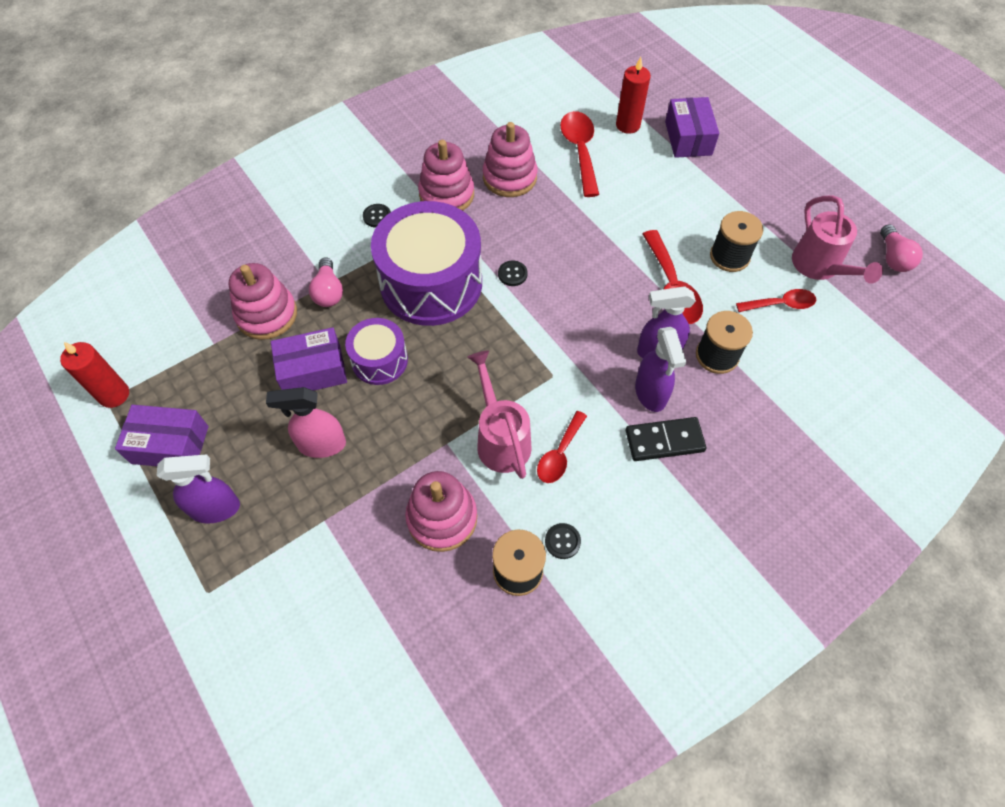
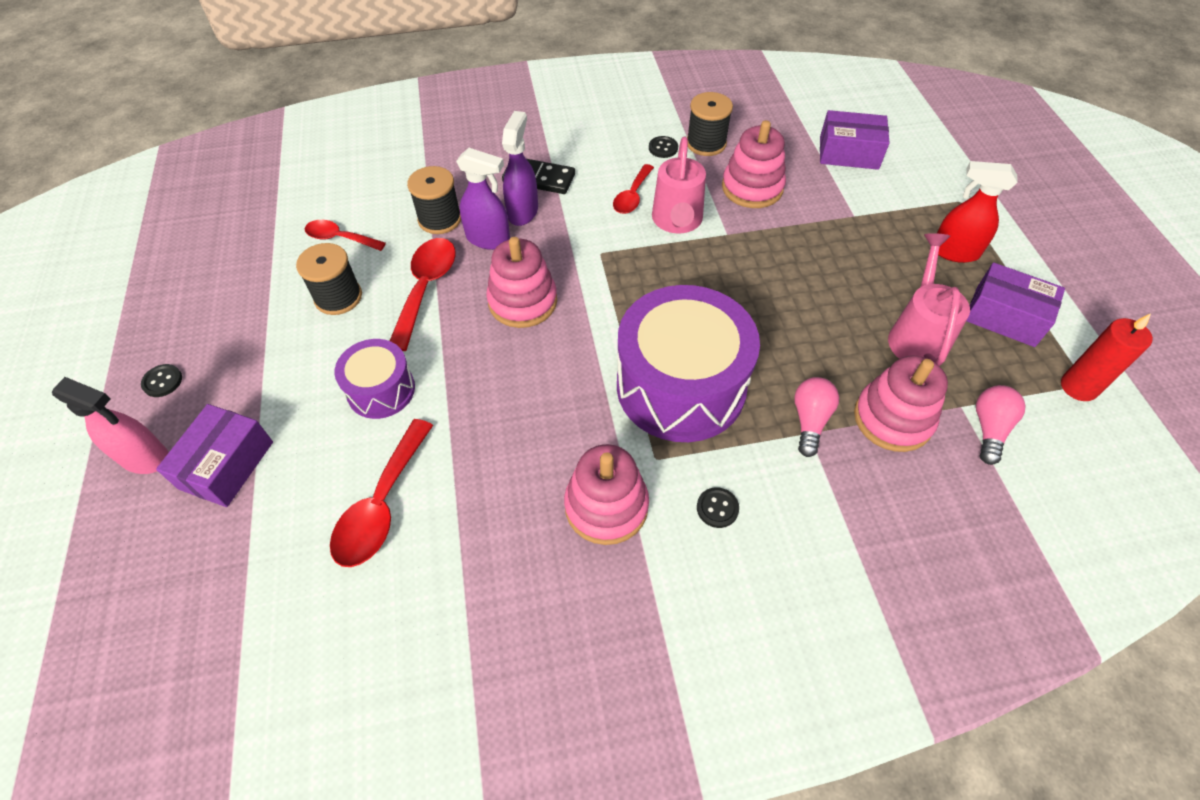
camera: 155 degrees left, 5 degrees down
(216, 508) = (954, 252): purple spray bottle -> red spray bottle
(313, 371) = (845, 337): purple box -> purple box (848, 153)
(321, 444) = (847, 269): pink spray bottle -> pink spray bottle (145, 458)
(379, 360) = (769, 323): purple drum -> purple drum (381, 390)
(509, 177) = (505, 500): pink stacking toy -> pink stacking toy (523, 301)
(512, 274) = (581, 363): black button -> black button (162, 381)
(559, 454) = (632, 196): red spoon -> red spoon turned 150 degrees clockwise
(628, 125) = (281, 523): red candle -> none
(819, 267) = (266, 256): pink watering can -> pink watering can (917, 335)
(893, 258) = (190, 240): pink light bulb -> pink light bulb (989, 429)

